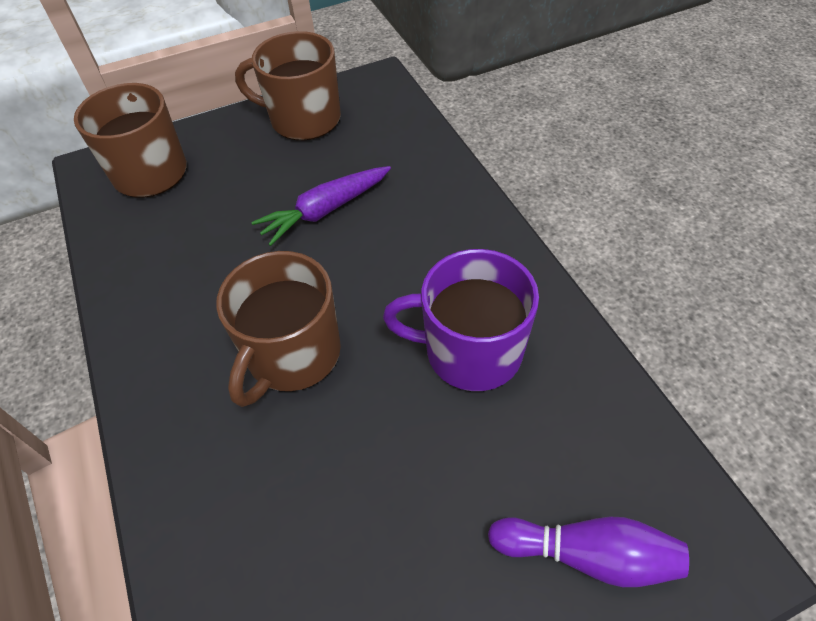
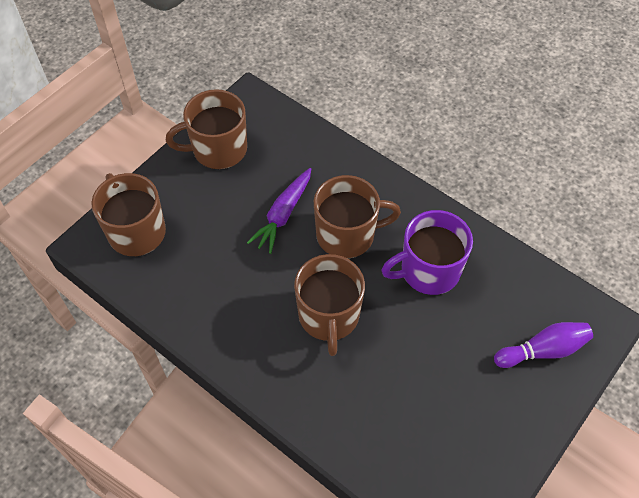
camera: 30 degrees left, 5 degrees up
(388, 262) = (347, 235): none -> brown mug

